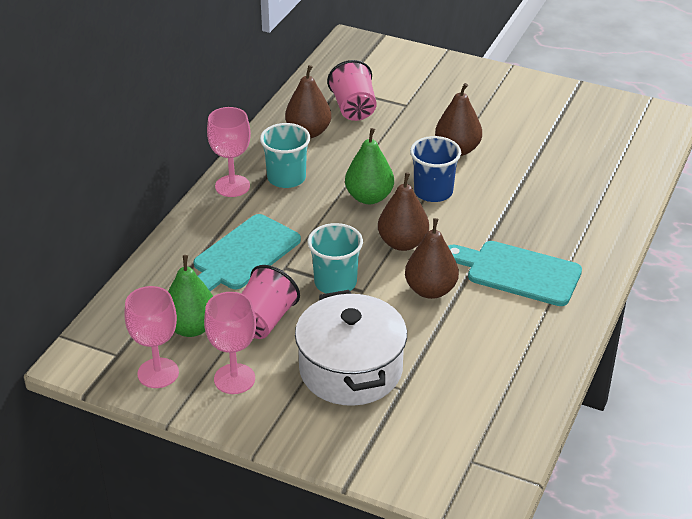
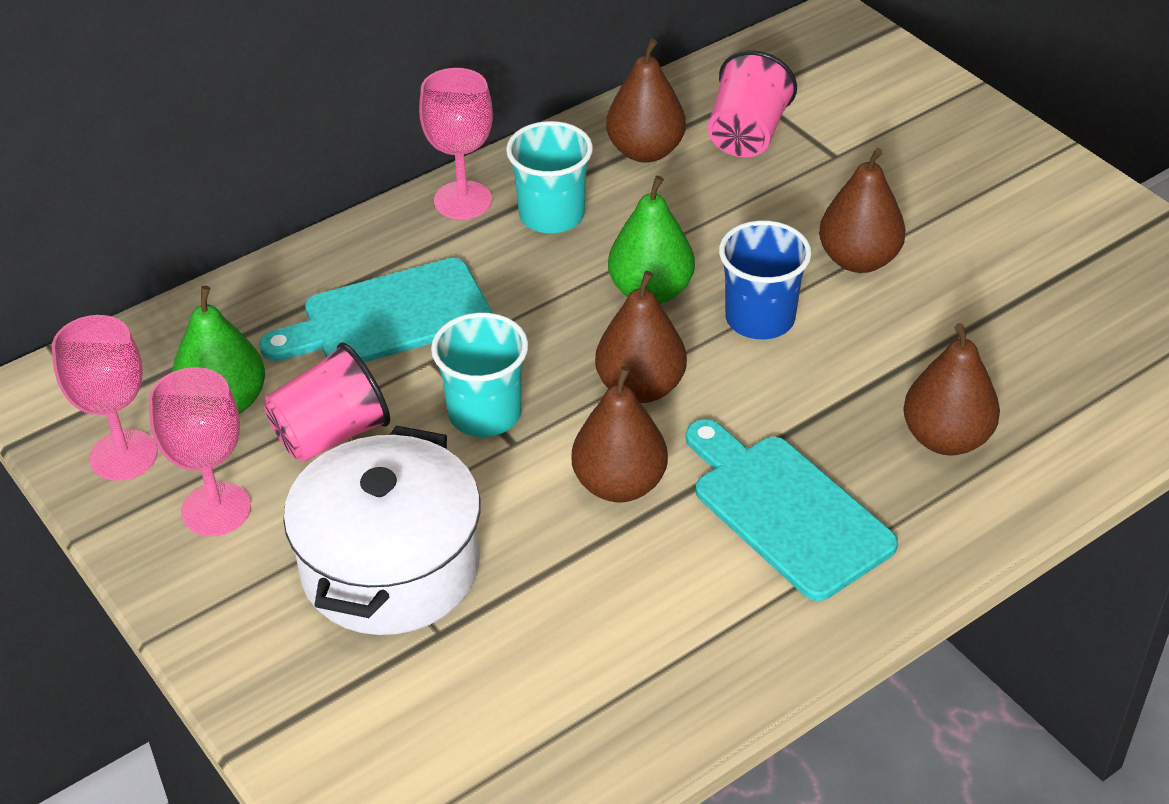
camera: 30 degrees right, 5 degrees up
(563, 215) = (946, 438): none -> brown pear

